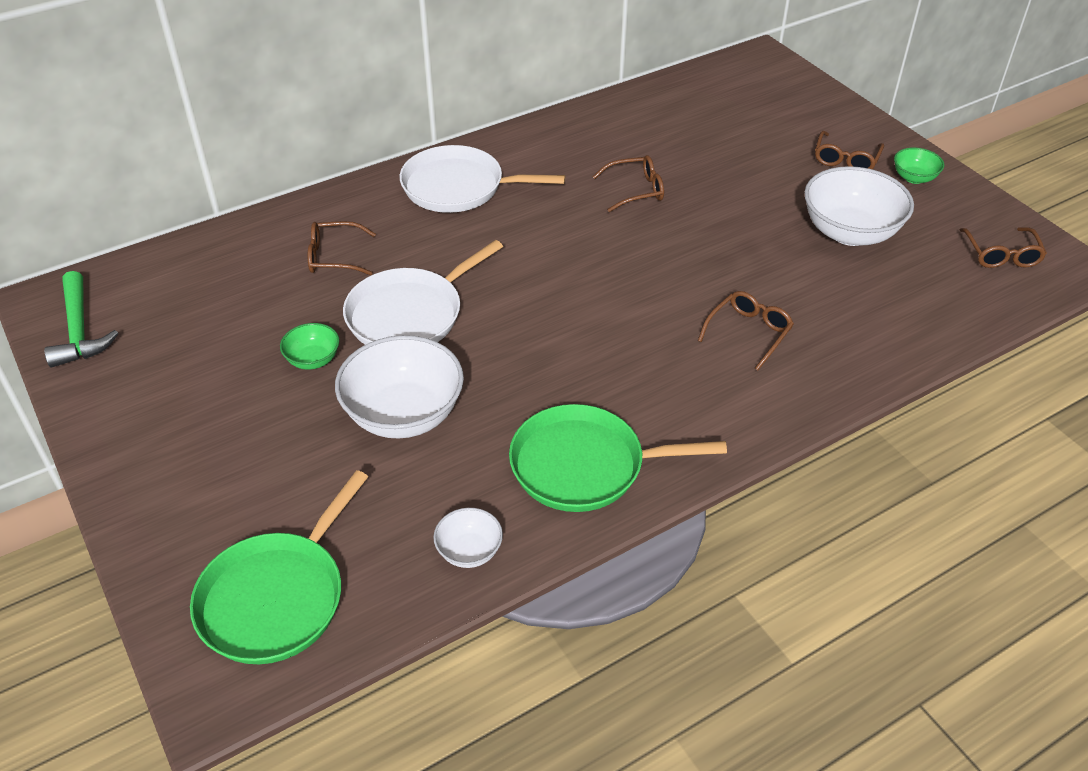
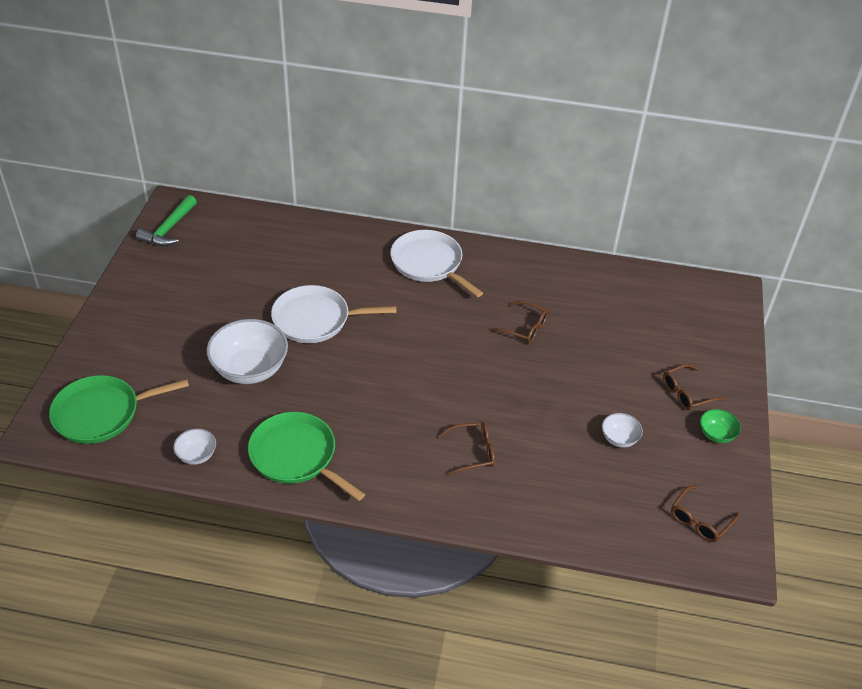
camera: 40 degrees right, 0 degrees up
(313, 360) = (245, 312): green bowl -> none
(334, 257) = (319, 264): brown glasses -> none
(850, 232) = (619, 439): white bowl -> white bowl, size x0.49

